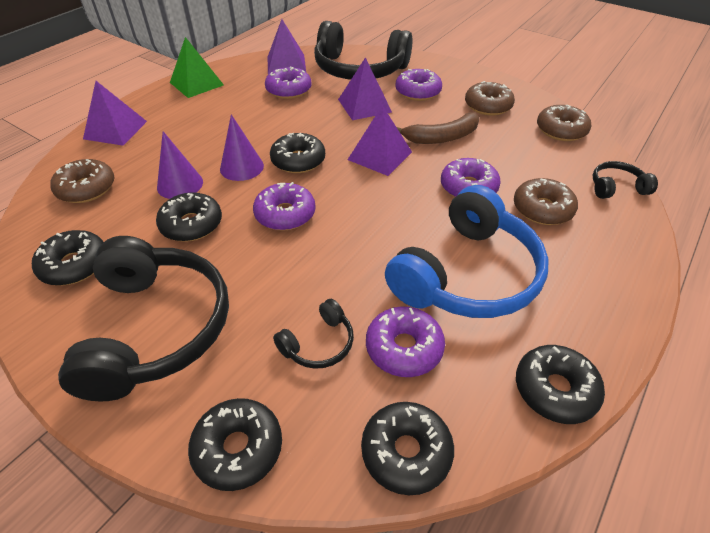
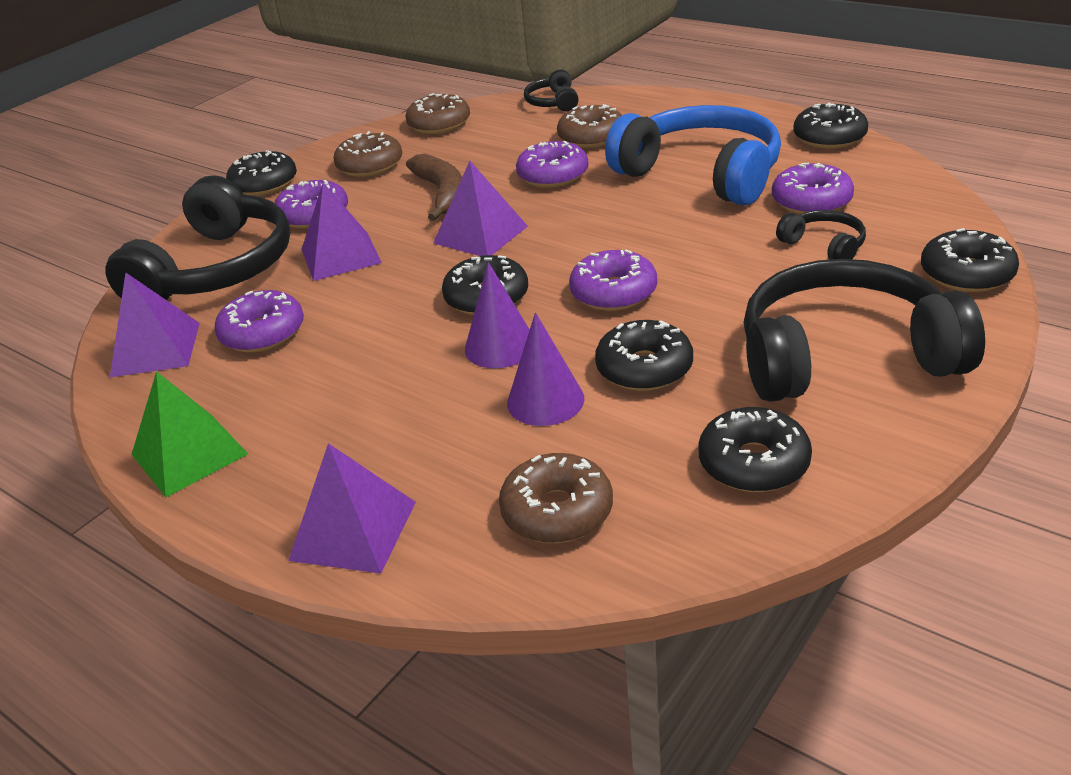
camera: 85 degrees left, 10 degrees down
(406, 452) = (923, 195): black donut -> black donut (264, 184)

